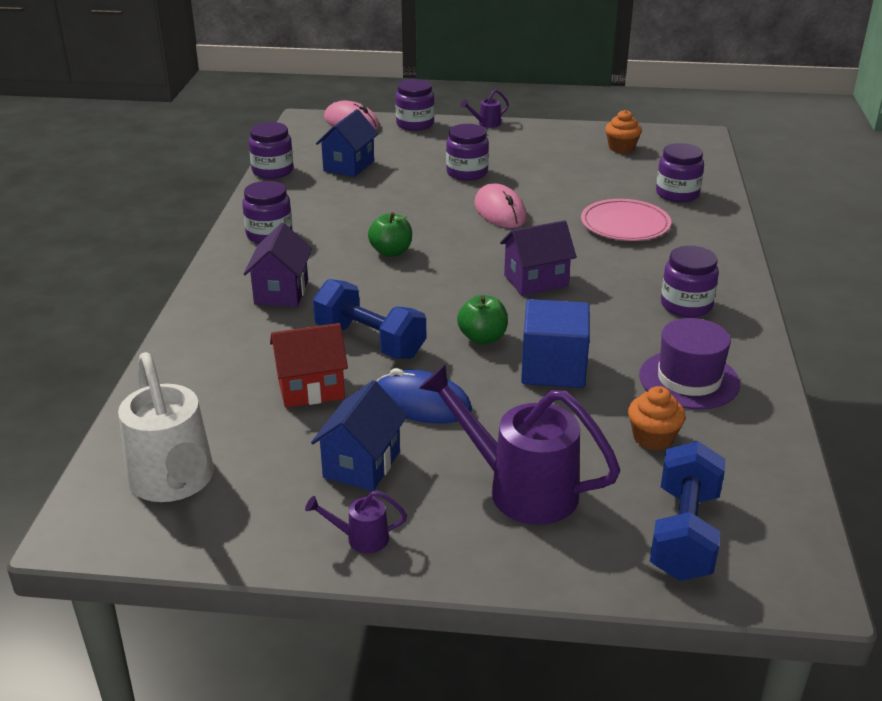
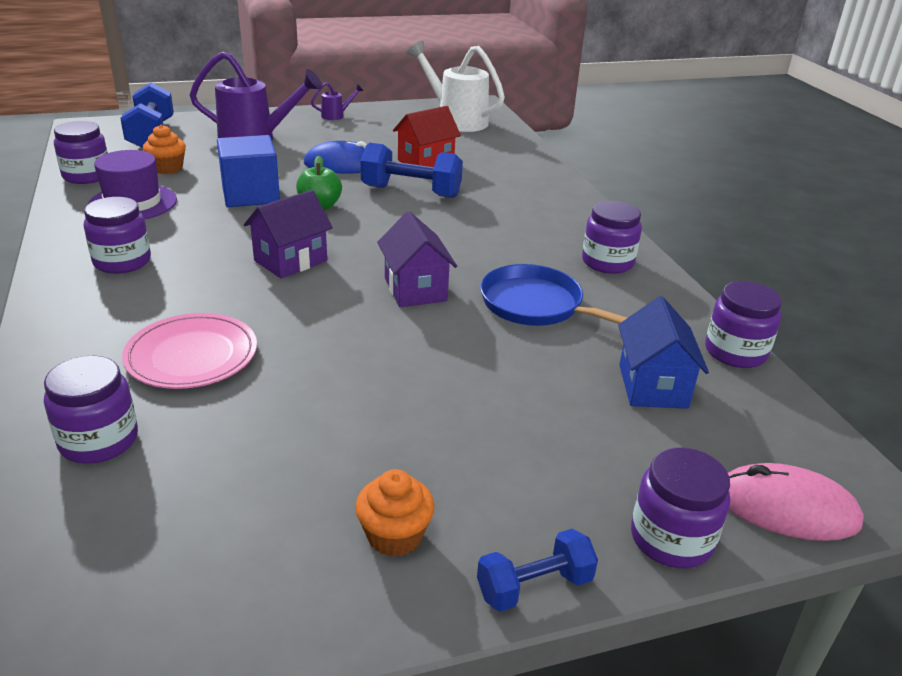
camera: 155 degrees right, 0 degrees up
(281, 292) = (523, 214): purple house -> purple house (415, 289)
(361, 464) = (358, 137): blue house -> none
(366, 215) = (536, 305): none -> blue pan
(391, 252) = (463, 266): green apple -> none
(467, 173) = (469, 412): purple jar -> purple jar (87, 176)
(486, 124) = (534, 586): purple watering can -> blue dumbbell
(500, 211) = (375, 345): pink mouse -> none
(621, 148) = (204, 568): orange cupcake -> orange cupcake (394, 536)

